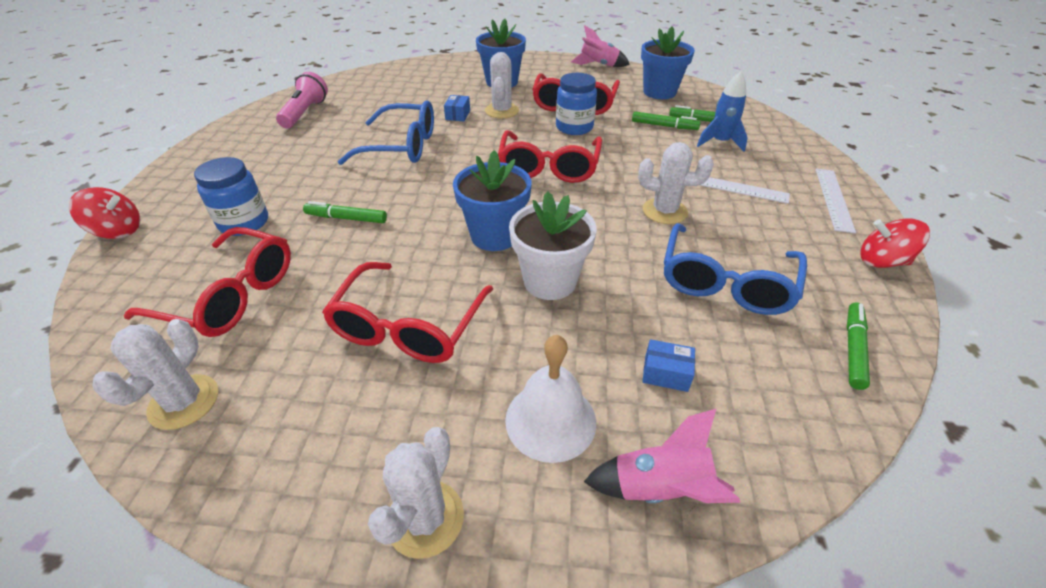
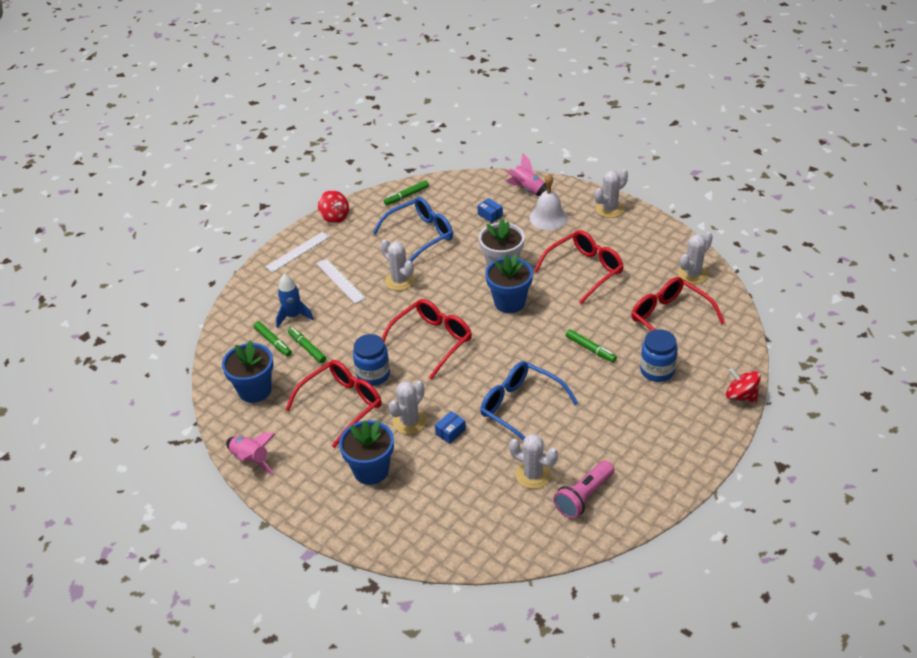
camera: 145 degrees left, 0 degrees up
(359, 112) = (533, 475): none -> white cactus

